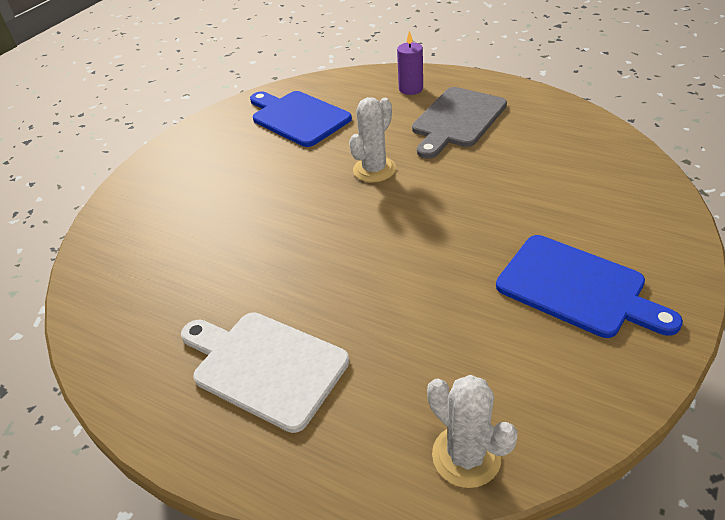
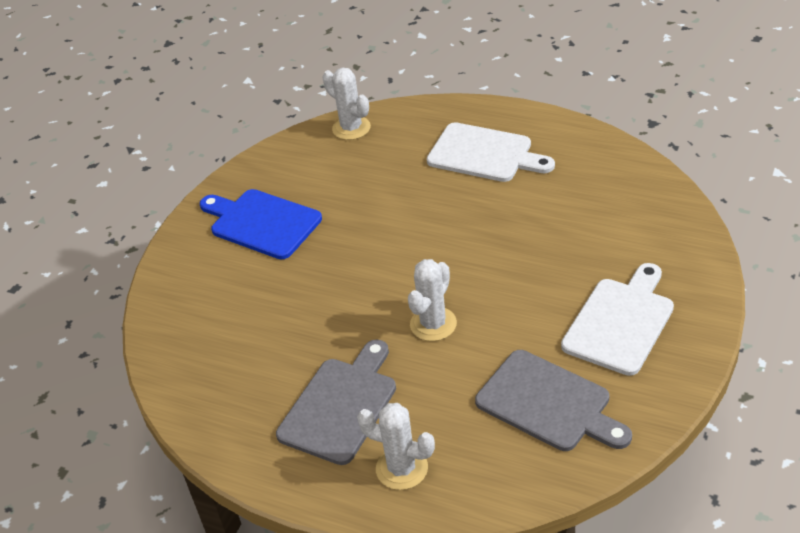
camera: 175 degrees right, 0 degrees up
(215, 163) = (620, 322): none -> white cutting board
(298, 117) = (548, 403): blue cutting board -> grey cutting board
(411, 89) = (402, 468): purple candle -> white cactus

